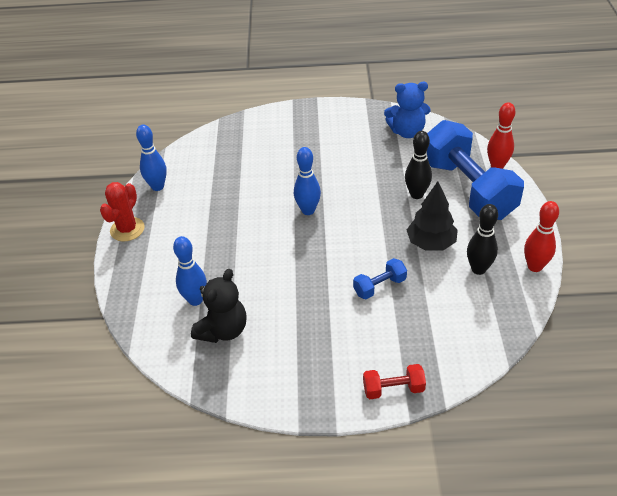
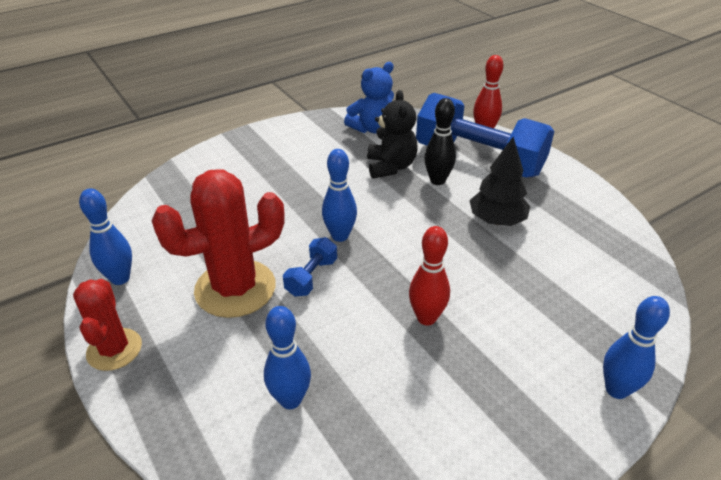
camera: 35 degrees left, 5 degrees down
(216, 220) = (235, 288): none -> red cactus
(223, 330) = (361, 422): black teddy bear -> black teddy bear (390, 167)
(379, 286) = (491, 284): blue dumbbell -> blue dumbbell (311, 277)
(393, 389) = (616, 389): red dumbbell -> blue bowling pin
(478, 269) = (563, 227): black bowling pin -> none
(534, 266) = (606, 205): red bowling pin -> red bowling pin (426, 318)

